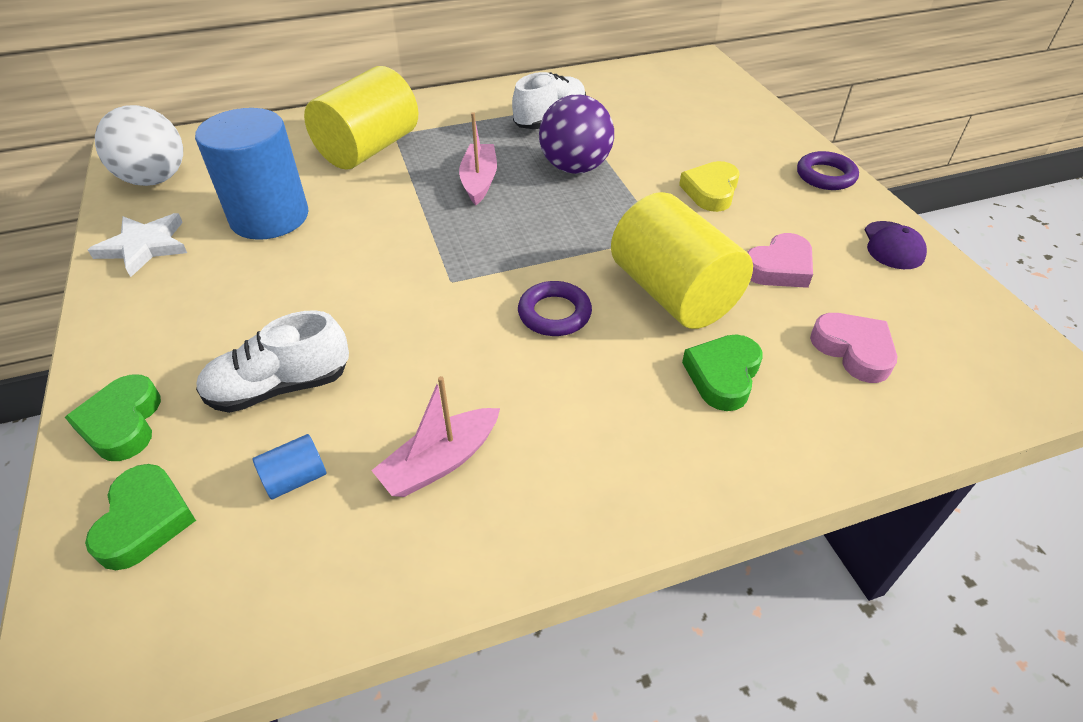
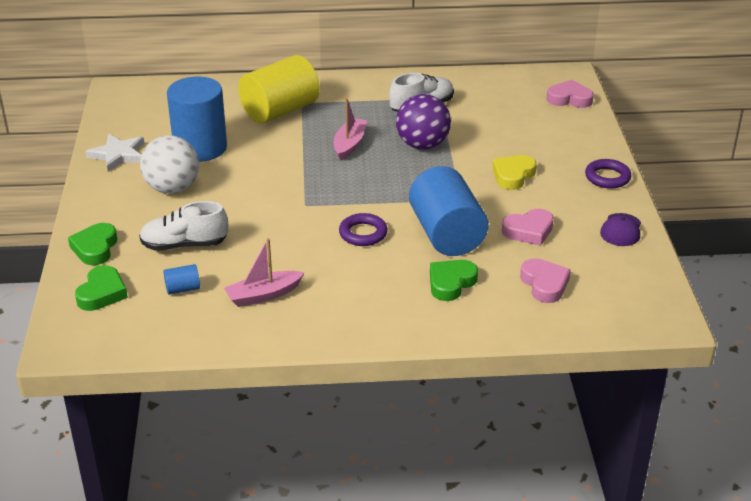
camera: 15 degrees right, 10 degrees down
(155, 179) = (130, 112): white ball -> white ball (172, 188)
(673, 293) = (446, 234): yellow cylinder -> blue cylinder
(718, 87) = (569, 99): none -> pink heart

